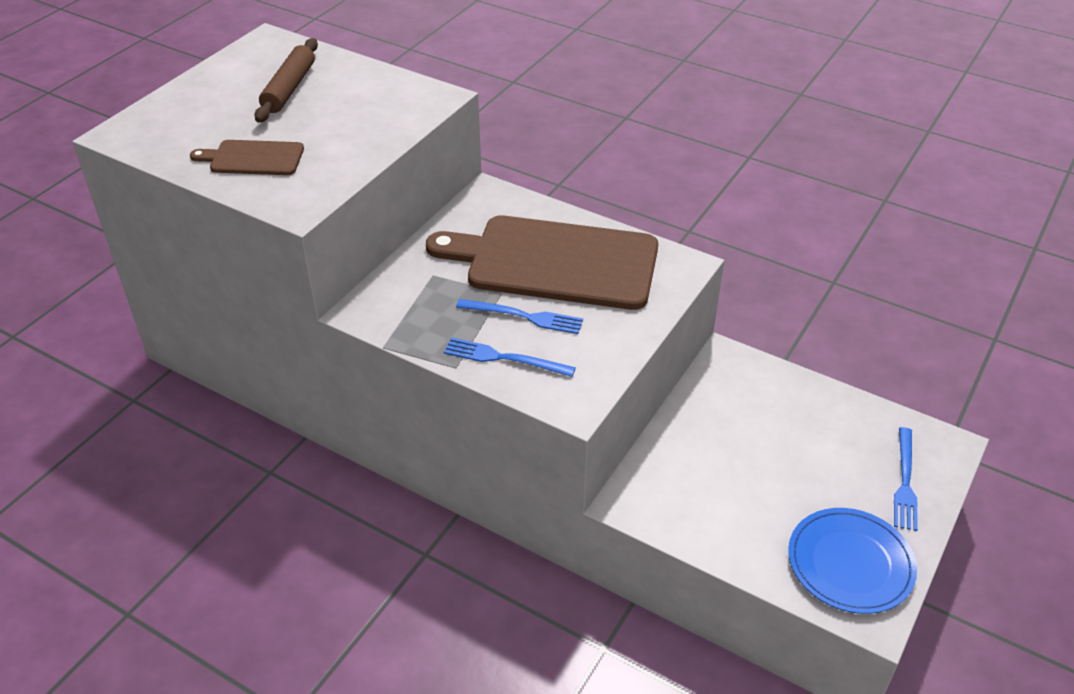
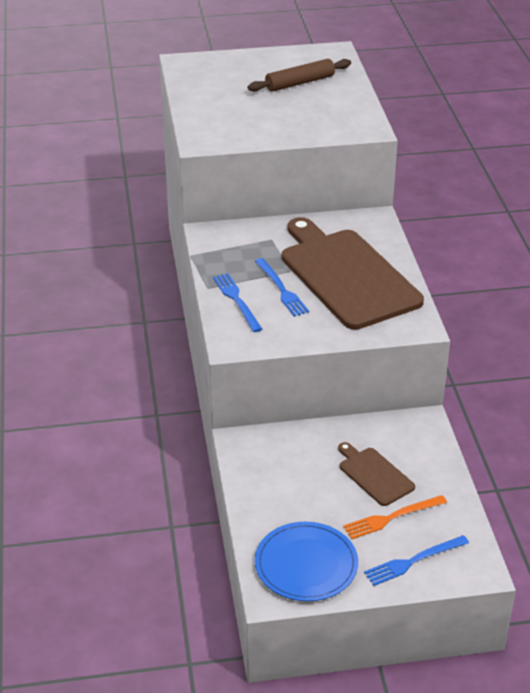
camera: 50 degrees right, 5 degrees down
(253, 158) = (221, 108): brown cutting board -> brown cutting board (374, 475)
(835, 460) = (392, 517): none -> orange fork

